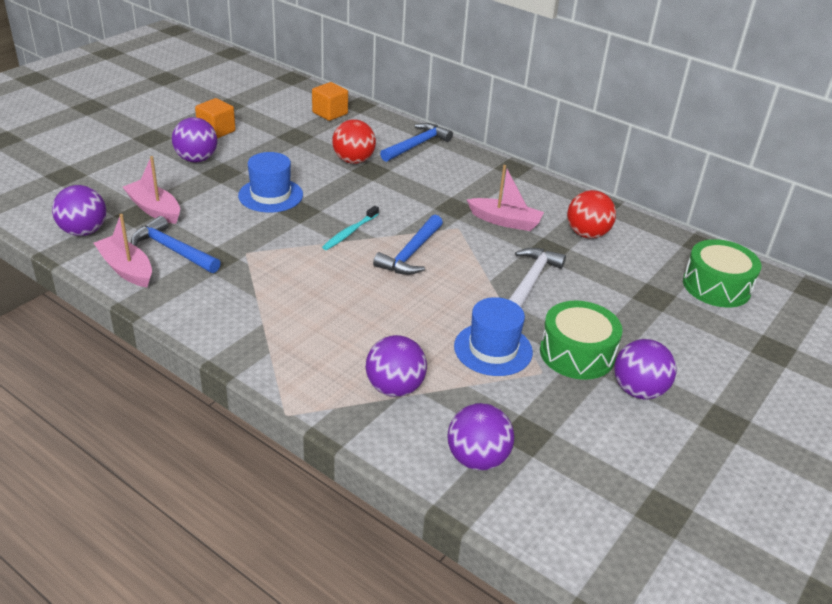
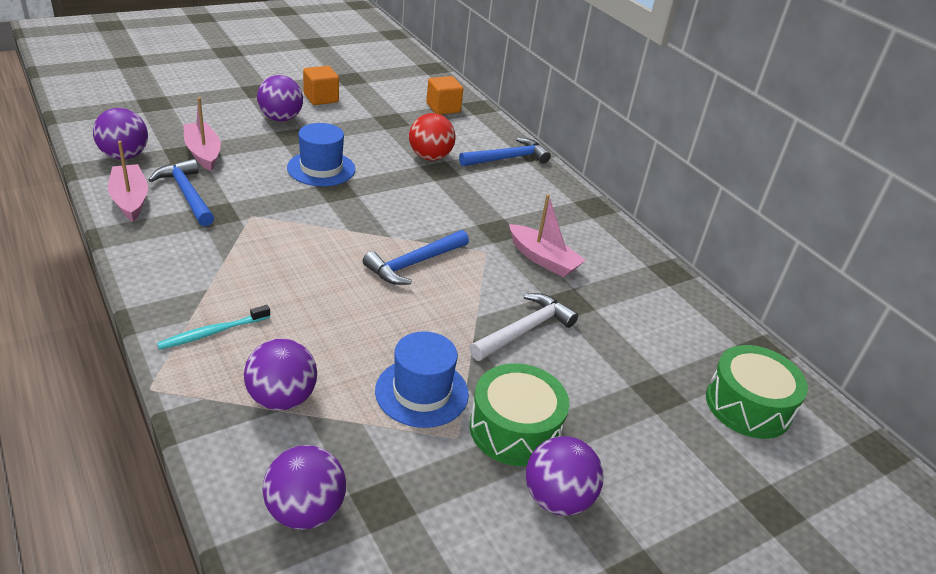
camera: 20 degrees right, 0 degrees up
(349, 232) = (368, 225): turquoise toothbrush -> turquoise toothbrush (212, 332)
(587, 234) = (627, 299): red ball -> none

